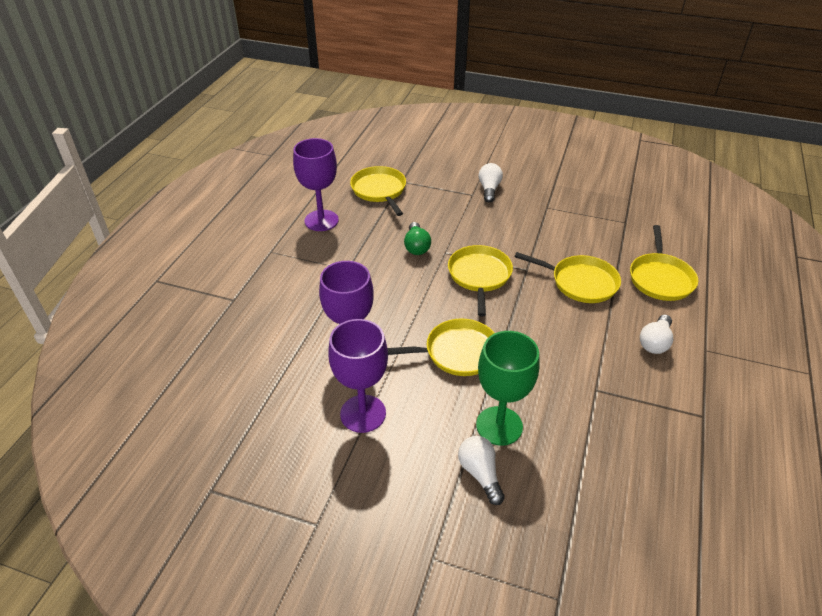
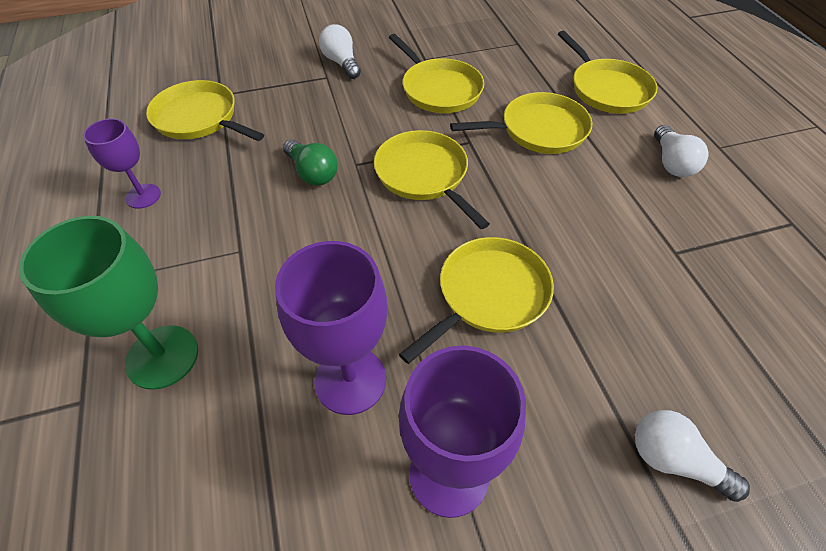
camera: 35 degrees left, 10 degrees up
(321, 220) = (143, 196): purple goblet -> purple goblet, size x0.60
(499, 426) = (628, 370): green goblet -> green goblet (162, 356)
(537, 230) = (439, 89): none -> yellow pan

